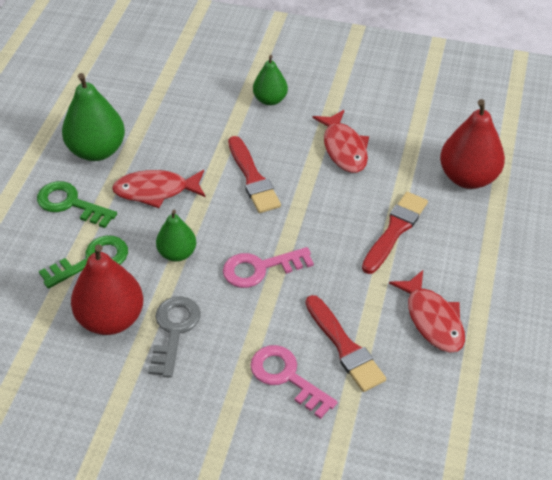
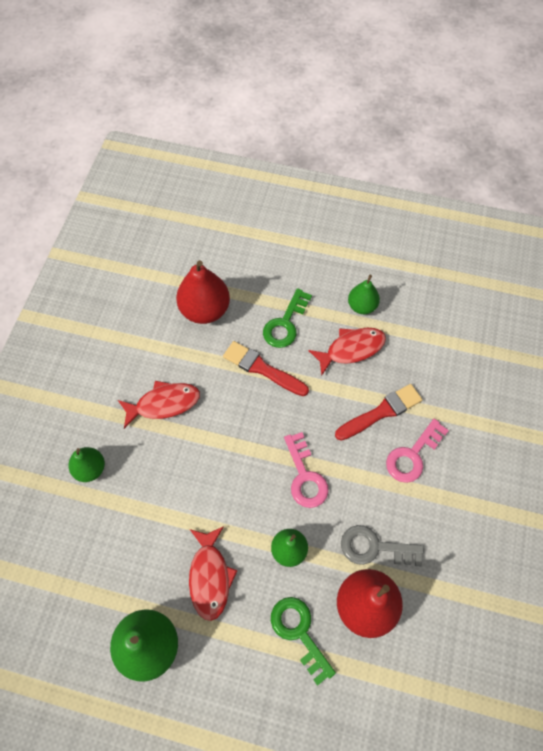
camera: 90 degrees left, 15 degrees up
(71, 204) = (225, 665): green key -> green key (285, 323)
(253, 178) = (197, 484): red brush -> none
(501, 334) = (362, 306): none -> green pear

